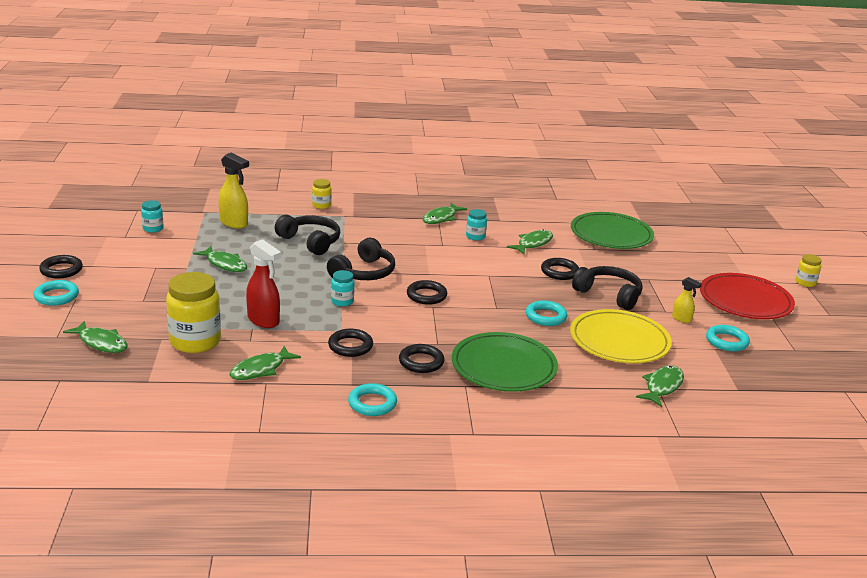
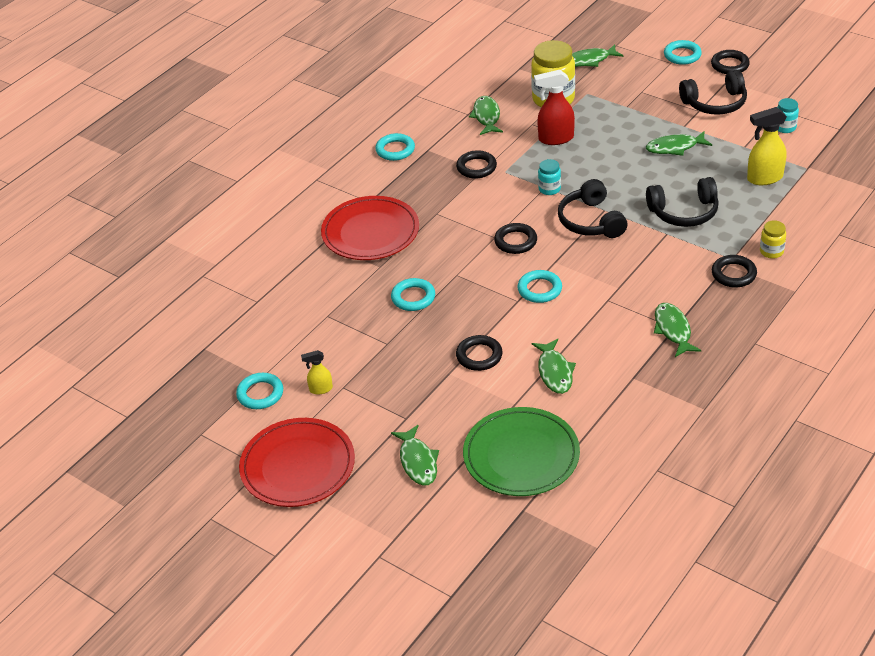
camera: 135 degrees right, 15 degrees up
(421, 362) = (420, 193): black ring -> black ring (733, 274)
(466, 270) = (539, 289): none -> turquoise ring
(475, 236) = (607, 334): turquoise jar -> none
(503, 367) = (370, 232): green plate -> red plate
(609, 294) = (406, 365): black headphones -> black headphones (715, 103)
(619, 341) = (333, 321): yellow plate -> none
(662, 387) = (255, 305): green fish -> green fish (418, 461)
(805, 283) = (273, 556): yellow jar -> none

